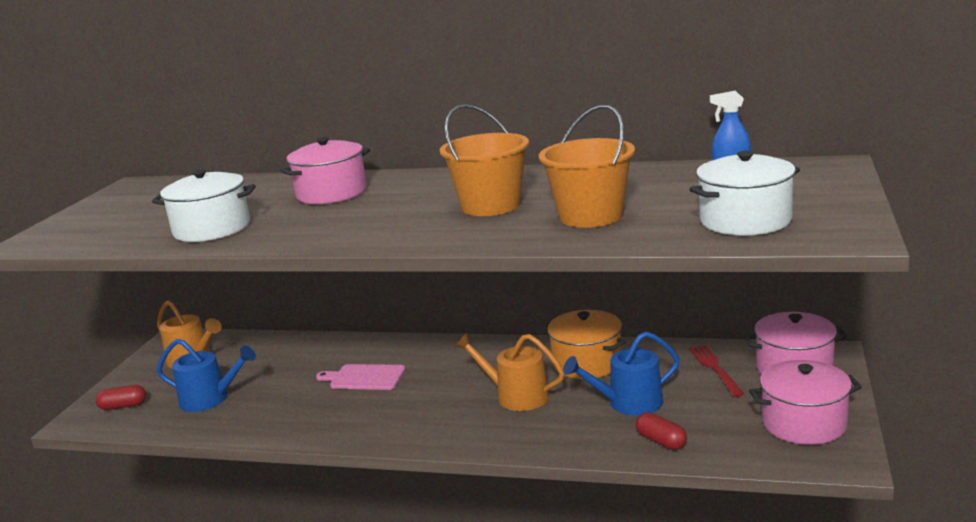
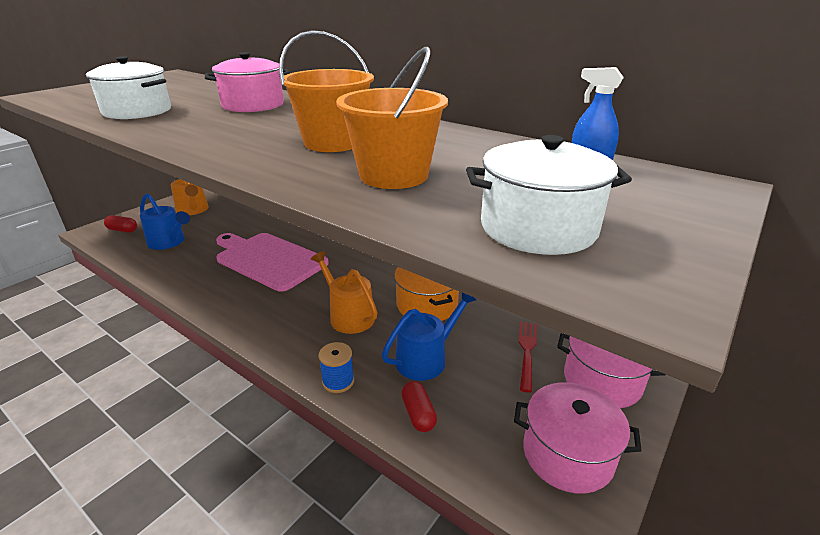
camera: 20 degrees right, 10 degrees up
(364, 378) = (268, 260): pink cutting board -> pink cutting board, size x1.89
(564, 445) = (338, 381): none -> blue spool
(629, 403) = (426, 359): blue watering can -> blue watering can turned 135 degrees clockwise

